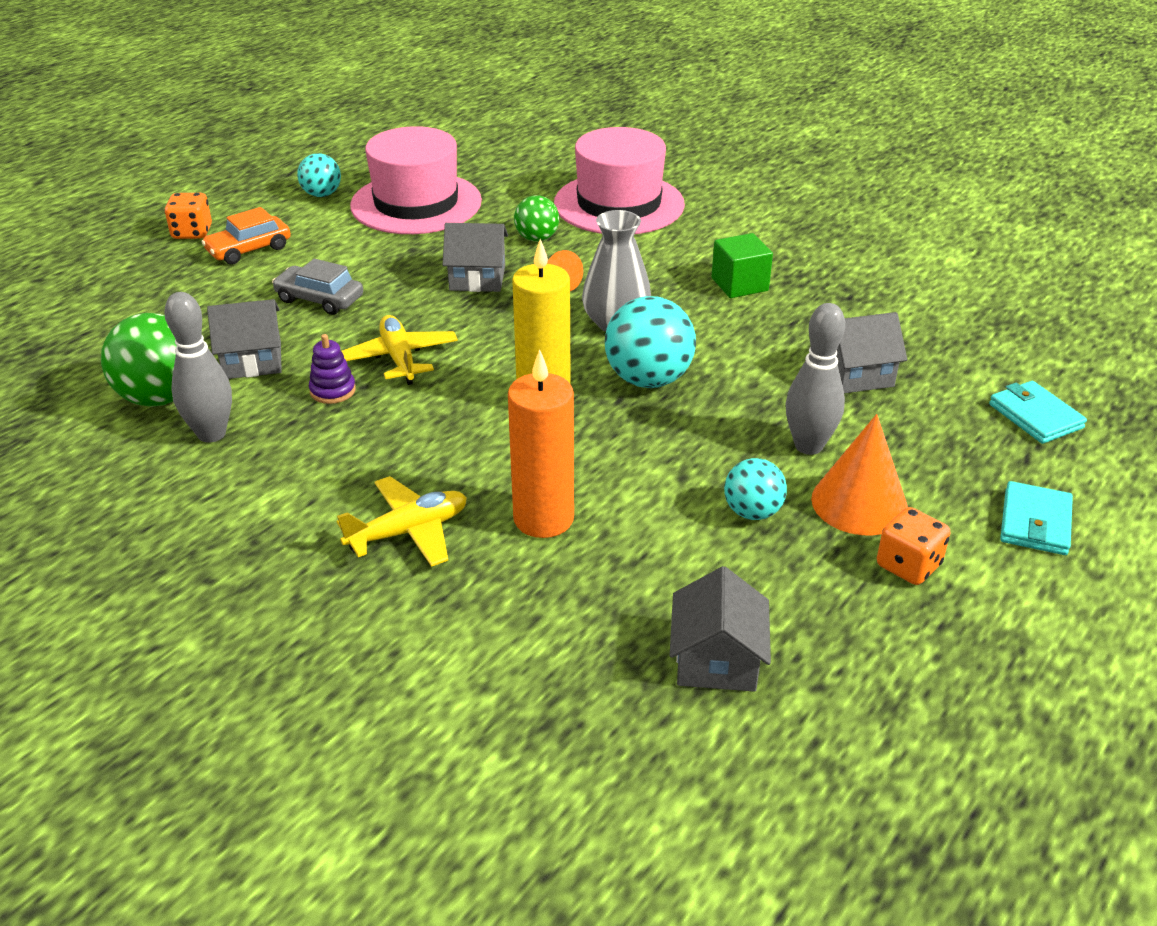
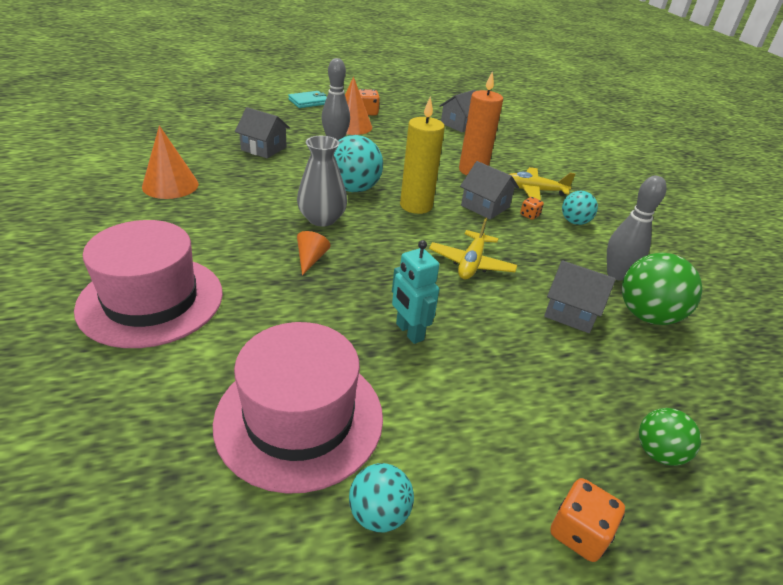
camera: 145 degrees left, 0 degrees up
(249, 249) = (522, 450): orange car -> none
(319, 299) = (491, 341): grey car -> none
(333, 391) = (528, 264): purple stacking toy -> none
(380, 471) = (529, 215): none -> orange dice
(397, 273) = (409, 332): none -> turquoise robot
(477, 278) = (356, 293): grey house -> grey house (485, 206)
(537, 238) = (265, 304): green ball -> green ball (658, 452)
(739, 284) = (218, 202): green cube -> none
(752, 512) = (392, 139): turquoise ball -> turquoise ball (574, 222)
(818, 275) = (170, 185): none -> orange cone
(1035, 416) = (238, 112): turquoise wallet -> none

